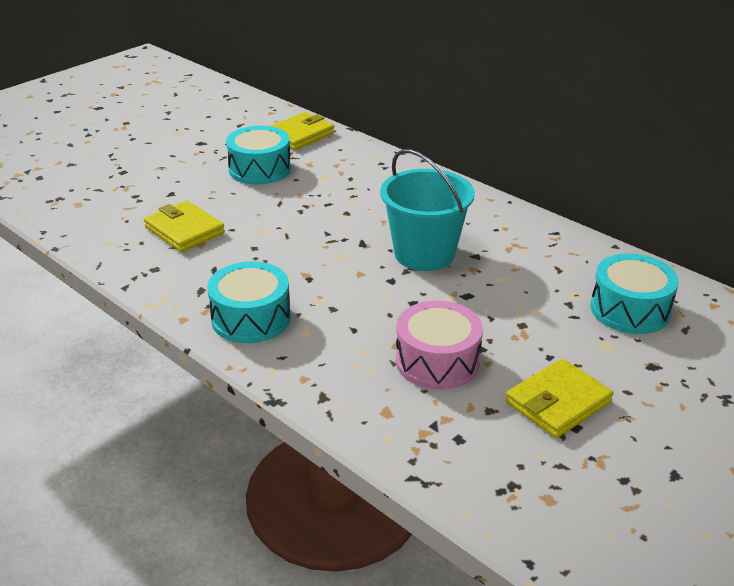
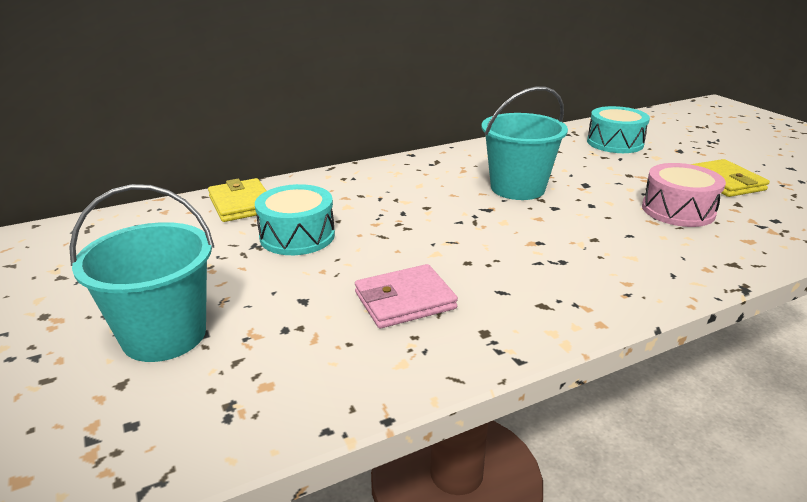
camera: 70 degrees left, 5 degrees down
(117, 161) = (164, 335): none -> turquoise bucket
(184, 230) = (404, 300): yellow wallet -> pink wallet
(251, 318) = (605, 282): turquoise drum -> none

